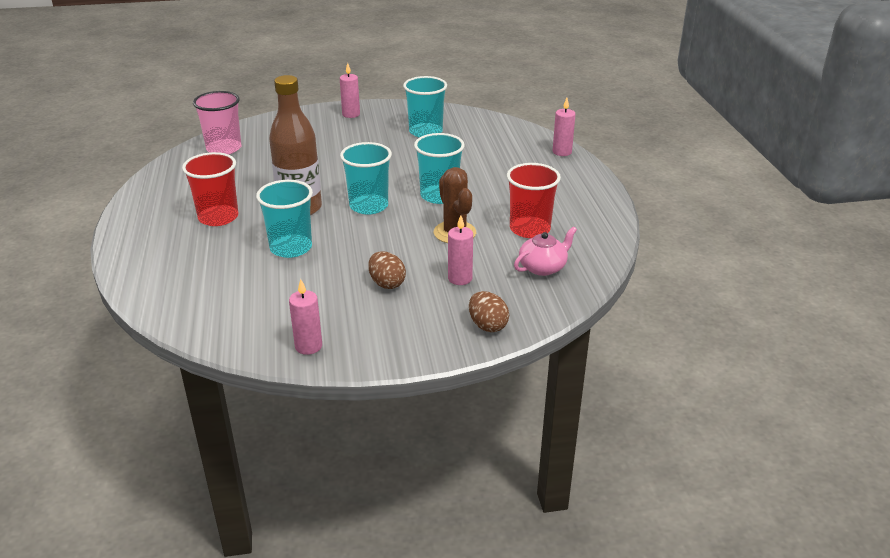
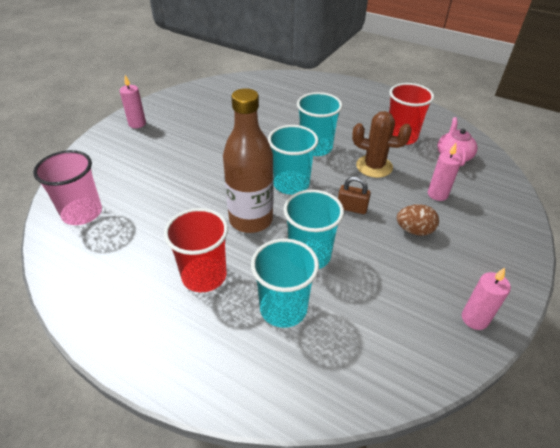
camera: 50 degrees left, 10 degrees up
(376, 244) = (352, 208): none -> brown padlock
(425, 132) = (217, 109): turquoise cup -> turquoise cup (283, 308)
(487, 325) = (508, 212): brown egg -> none
(562, 152) = (319, 80): pink candle -> none

